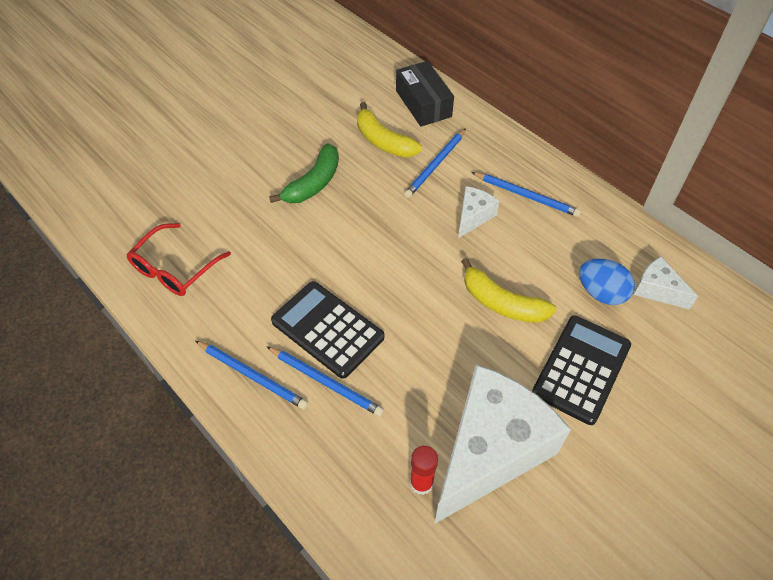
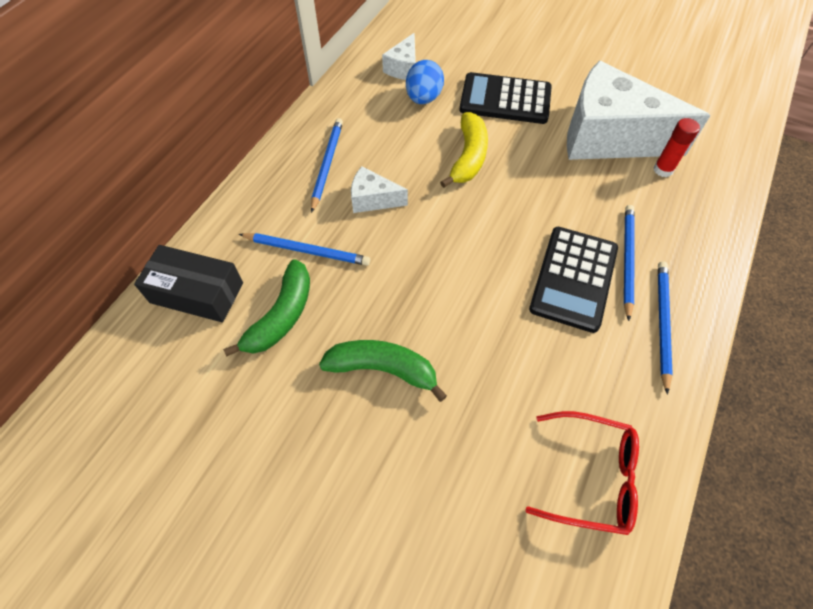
camera: 110 degrees left, 5 degrees up
(383, 141) = (281, 316): yellow banana -> green banana
(423, 103) = (197, 292): black box -> black box turned 60 degrees clockwise

